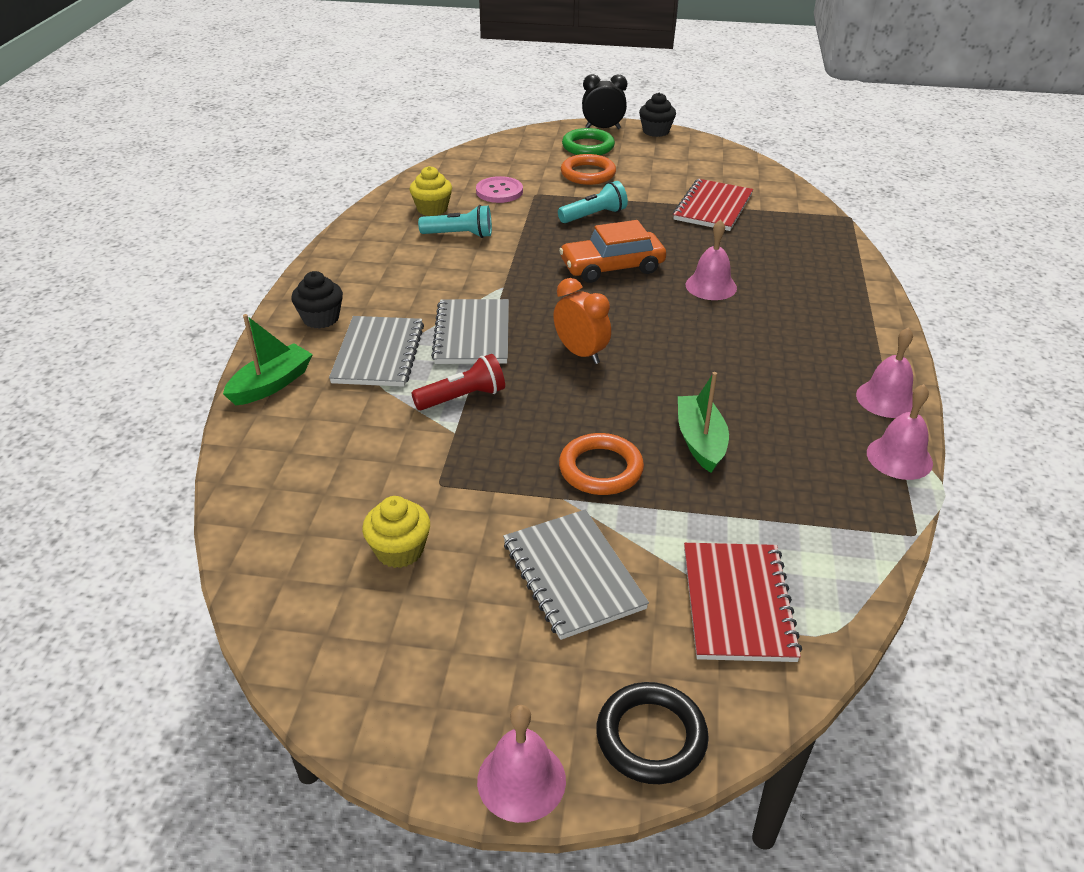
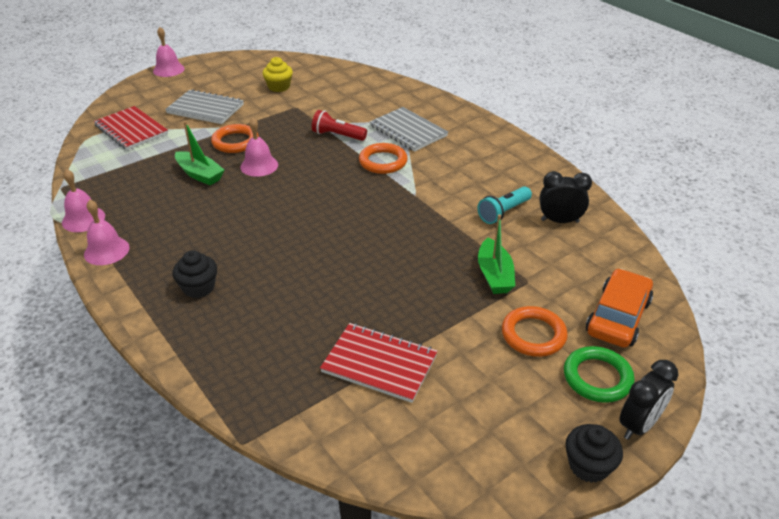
camera: 135 degrees right, 0 degrees up
(271, 384) = (425, 100): green boat -> green boat (494, 275)
(321, 318) = (466, 129): black cupcake -> black cupcake (199, 287)
(432, 209) = (559, 221): yellow cupcake -> black clock
(463, 397) = (337, 135): red flashlight -> red flashlight turned 90 degrees clockwise
(472, 334) = (383, 162): grey notebook -> orange ring
(499, 191) = (554, 266): pink button -> none
(581, 353) = (313, 183): orange clock -> none
(594, 215) = (453, 287): turquoise flashlight -> none
(612, 267) = (374, 247): orange car -> orange car (618, 317)
(651, 737) = (136, 91): black ring -> none
(711, 286) = (290, 272): pink bell -> pink bell (259, 165)
(712, 207) = (379, 364): red notebook -> red notebook turned 45 degrees counterclockwise

